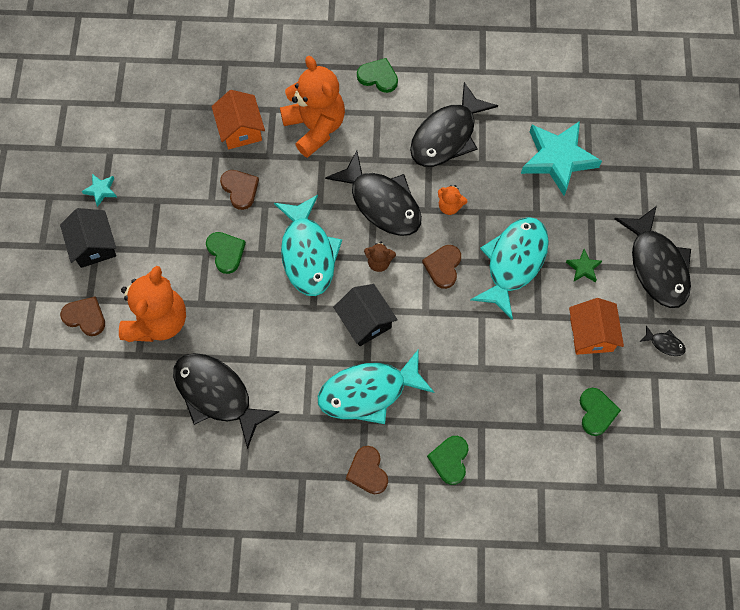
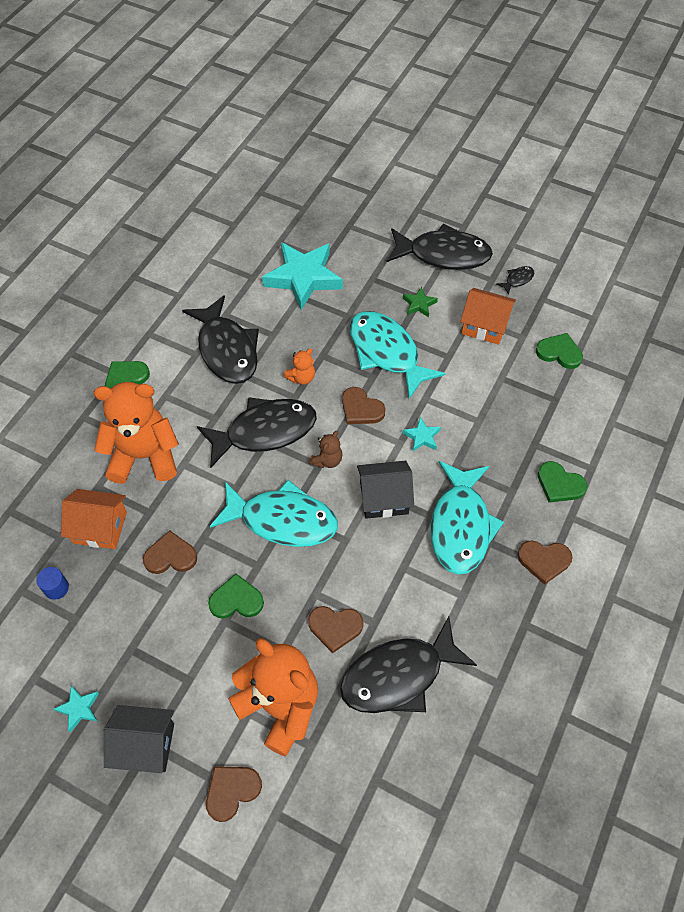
camera: 65 degrees left, 10 degrees down
(180, 127) = (56, 588): none -> blue cylinder
(235, 332) = (335, 627): none -> brown heart
(440, 327) = (422, 437): none -> turquoise star

